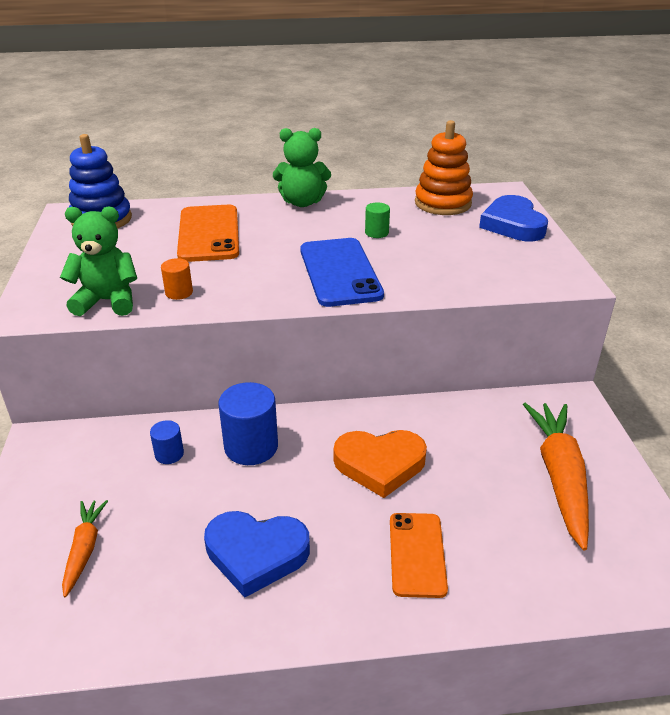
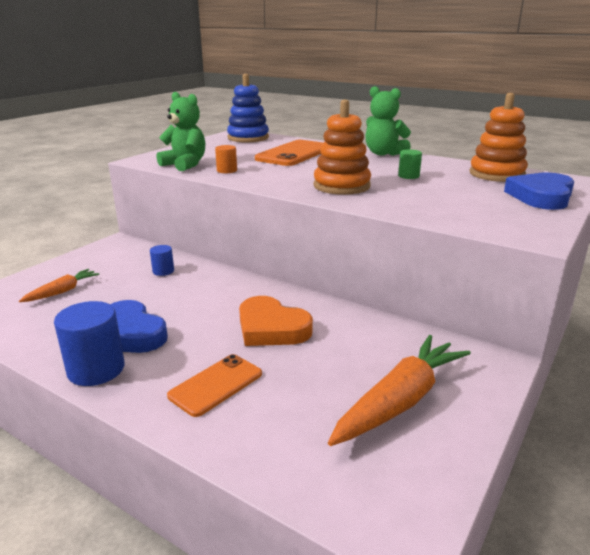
camera: 40 degrees right, 10 degrees down
(251, 447) = (209, 286): blue cylinder -> blue cylinder (96, 369)
(340, 272) = (341, 186): blue phone -> orange stacking toy

